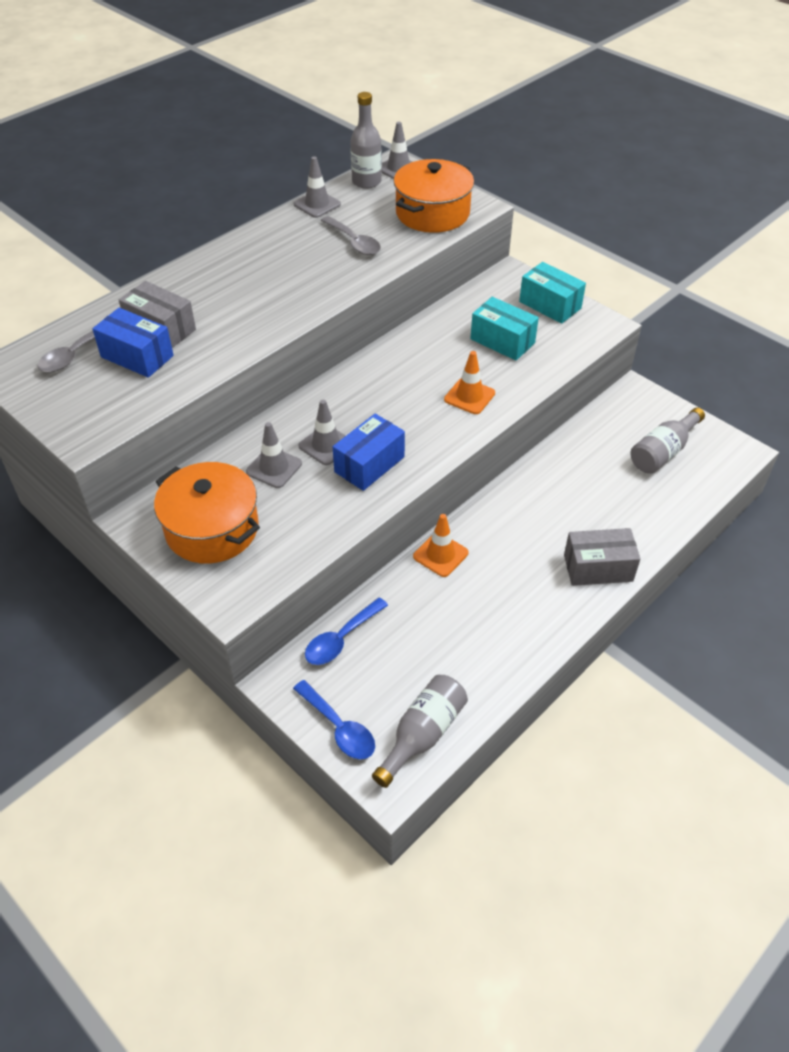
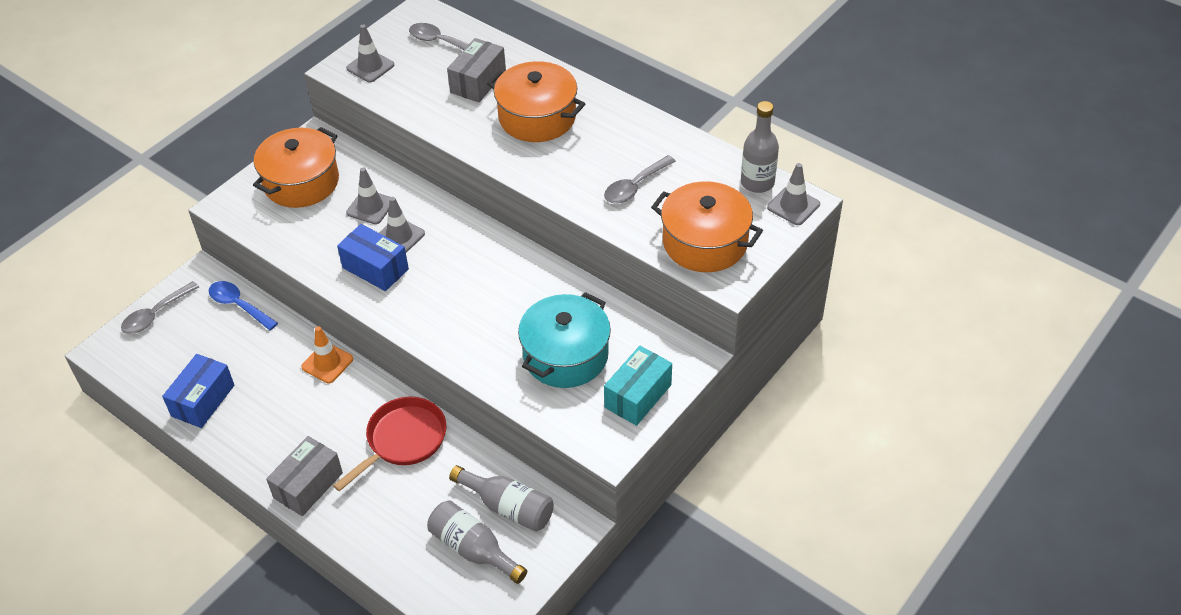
camera: 85 degrees right, 0 degrees up
(137, 356) = (439, 76): blue box -> blue box (203, 400)
(235, 292) = (537, 117): none -> orange pot
(317, 204) = (701, 150): grey traffic cone -> grey traffic cone (370, 67)
(339, 728) = (155, 314): blue spoon -> grey spoon
(422, 734) = (143, 366): grey bottle -> grey bottle (508, 507)
(469, 396) = (473, 333): orange traffic cone -> none
(502, 341) = (565, 355): turquoise box -> turquoise pot
(544, 496) = (403, 440): none -> red pan
(598, 568) = (308, 485): grey box -> grey box turned 45 degrees clockwise

